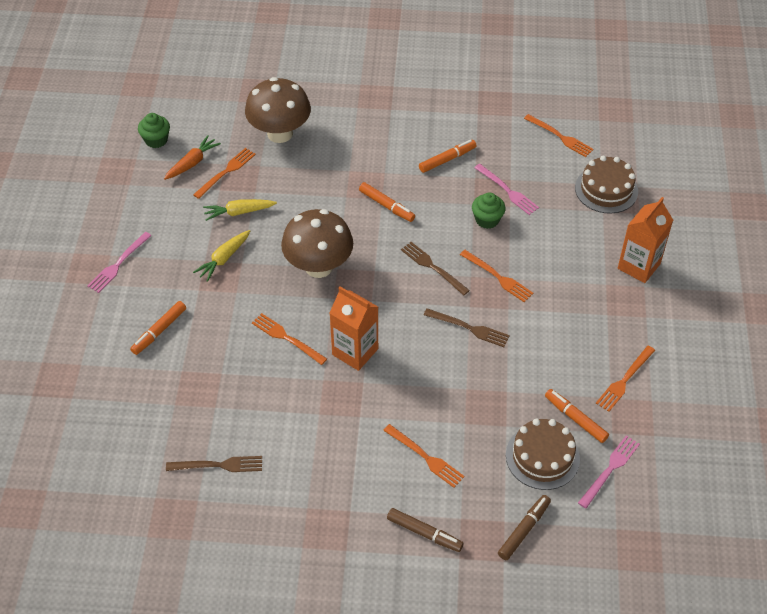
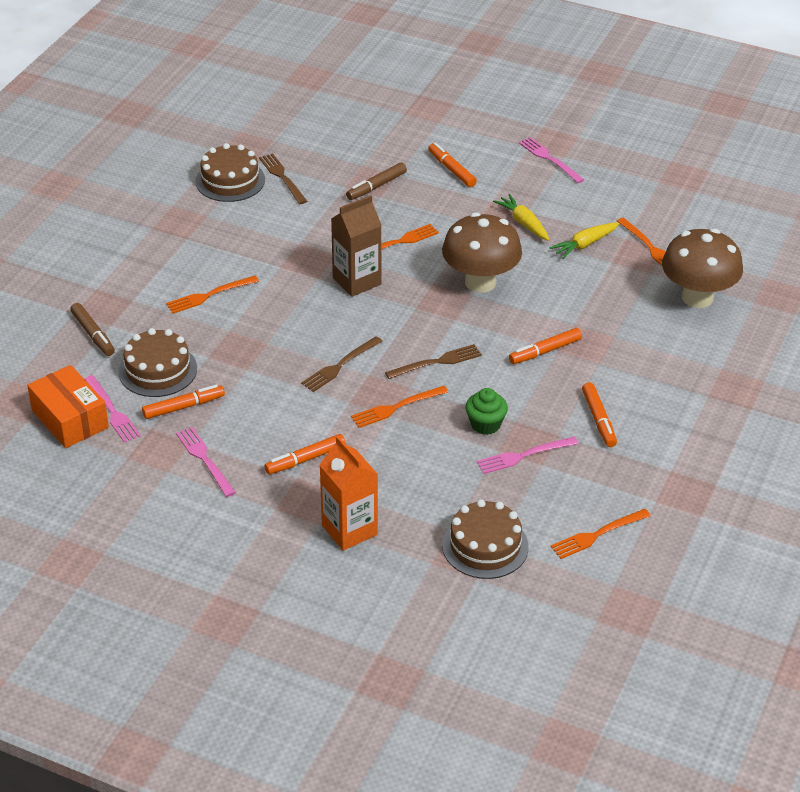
camera: 110 degrees right, 10 degrees down
(156, 140) = (720, 209): green cupcake -> none
(192, 163) = (674, 227): orange carrot -> none
(218, 465) = (282, 177): brown fork -> brown fork turned 135 degrees clockwise
(239, 212) = (584, 245): yellow carrot -> yellow carrot turned 135 degrees counterclockwise
(240, 510) = (230, 180): none -> brown cake
(355, 352) = (357, 281): orange carton -> brown carton
(424, 533) = (134, 275): brown marker -> brown marker (376, 186)
(586, 315) = (305, 459): none -> orange marker
(624, 380) = (204, 459): orange fork -> pink fork
(637, 498) = (70, 419): none -> orange box

